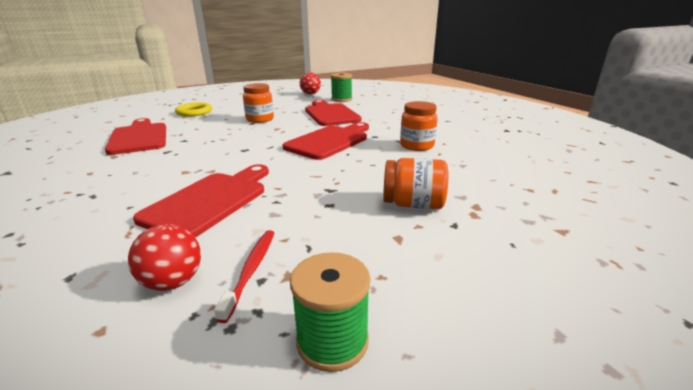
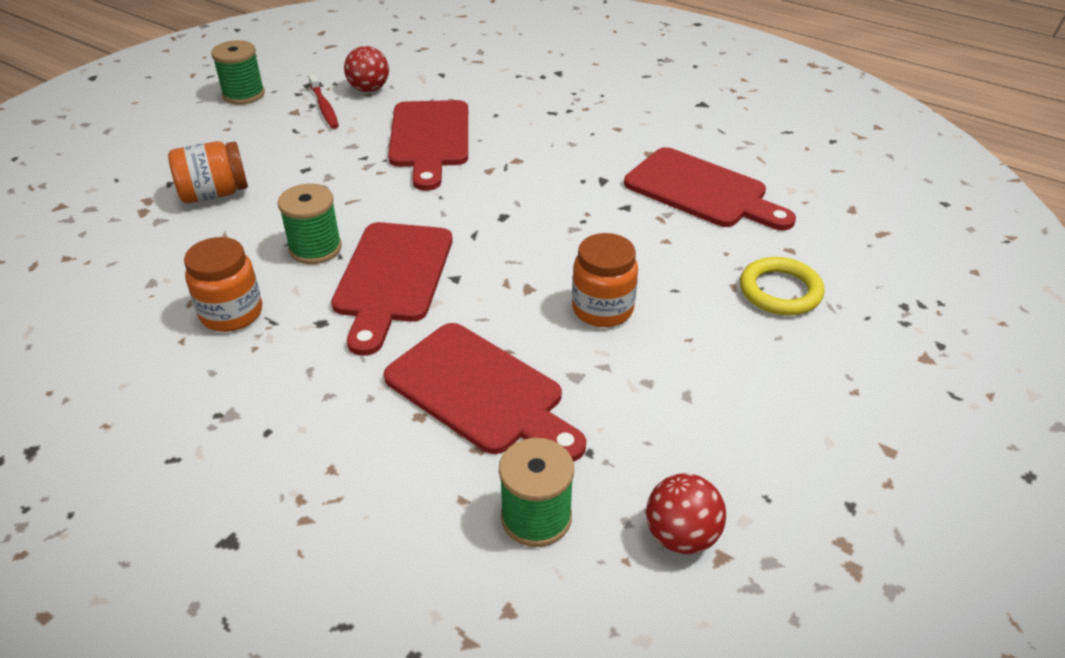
camera: 150 degrees right, 15 degrees up
(358, 158) = (315, 248): none -> green spool

